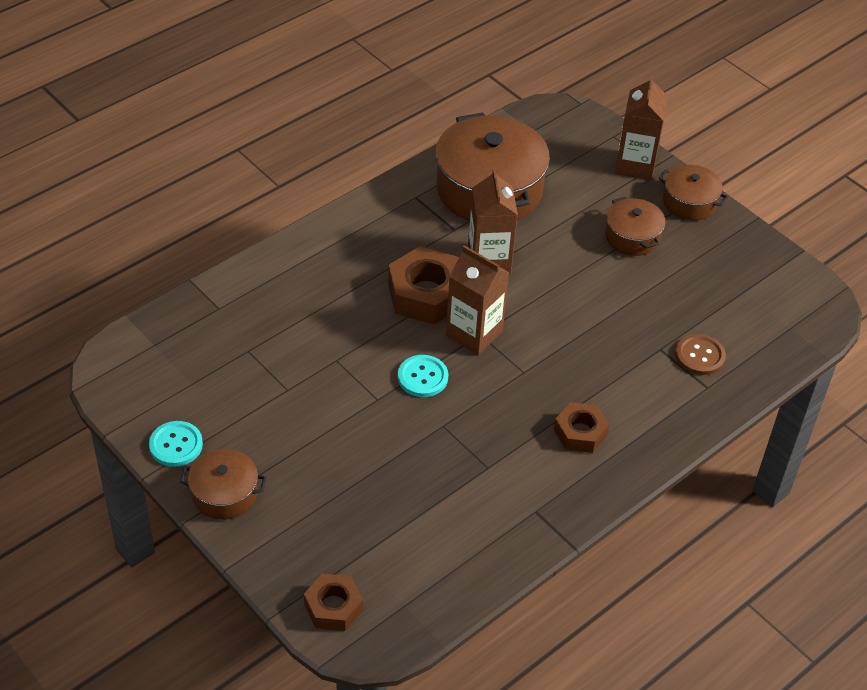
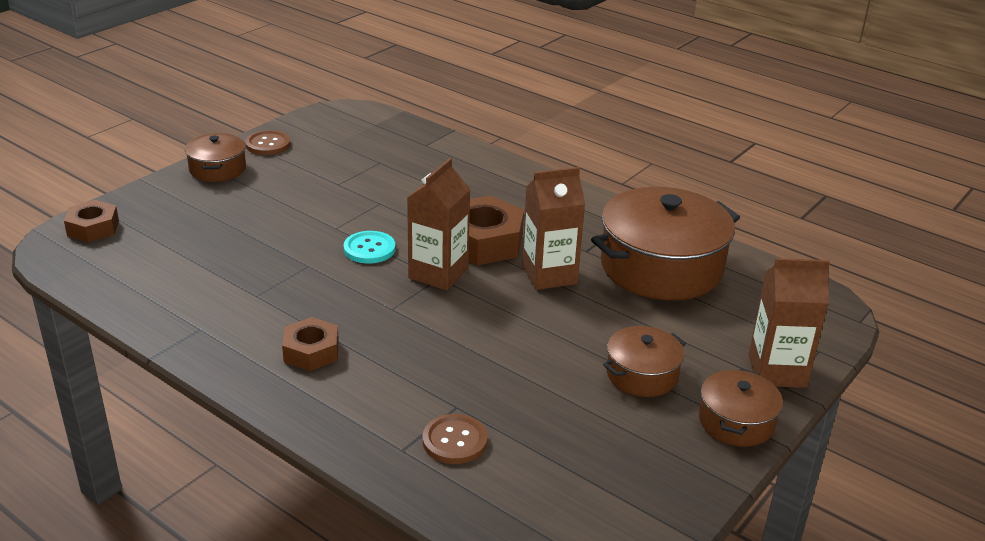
camera: 80 degrees right, 15 degrees down
(176, 445) = (268, 144): turquoise button -> brown button

